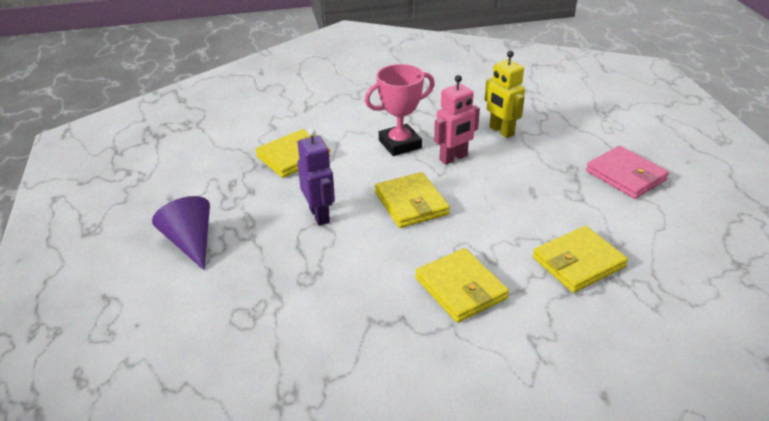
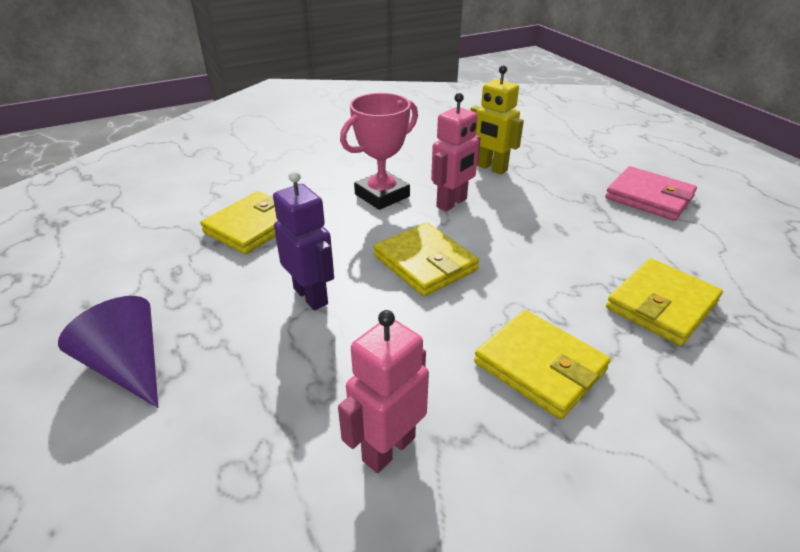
camera: 15 degrees left, 0 degrees up
(337, 318) = (388, 448): none -> pink robot

